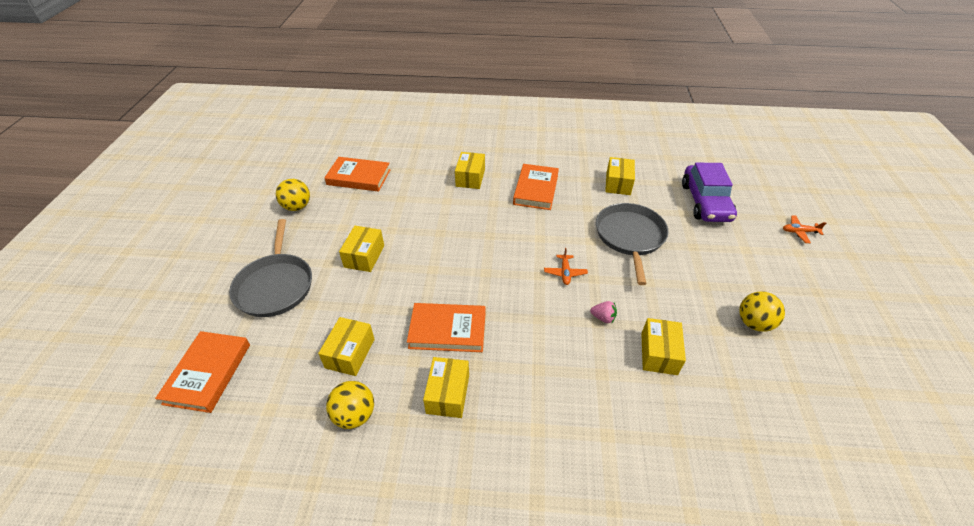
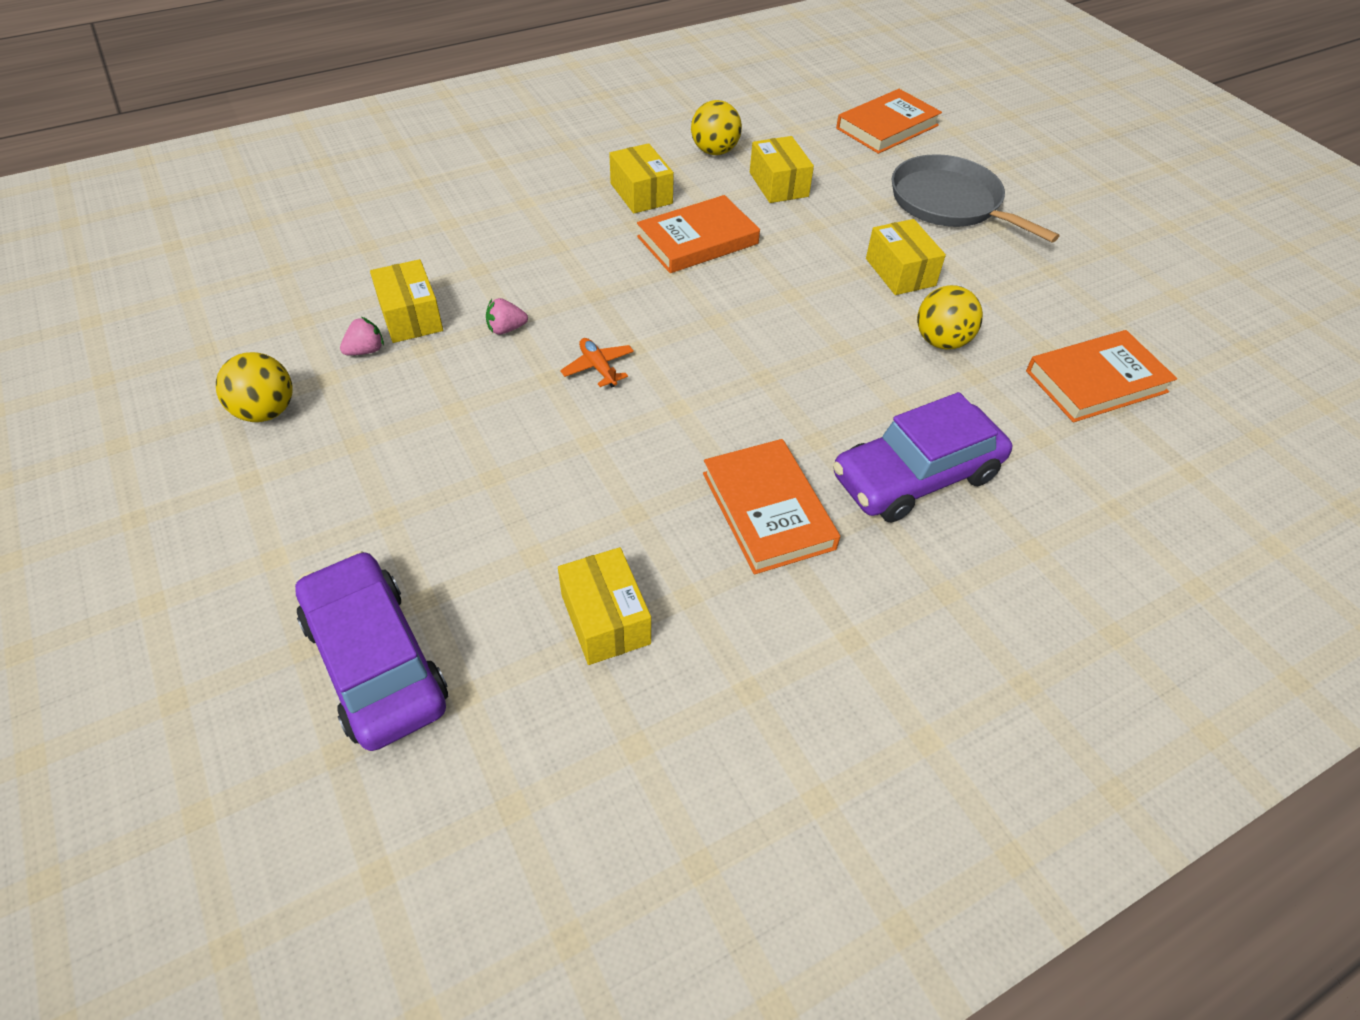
camera: 145 degrees right, 5 degrees up
(208, 373) = (887, 127): orange book -> orange book turned 75 degrees clockwise
(297, 207) = (1092, 293): yellow ball -> yellow ball (941, 341)
(470, 178) = (916, 476): yellow box -> purple car
(630, 237) = (519, 482): grey pan -> none
(692, 339) = (366, 350): none -> pink strawberry
(799, 232) = (135, 670): orange plane -> none

